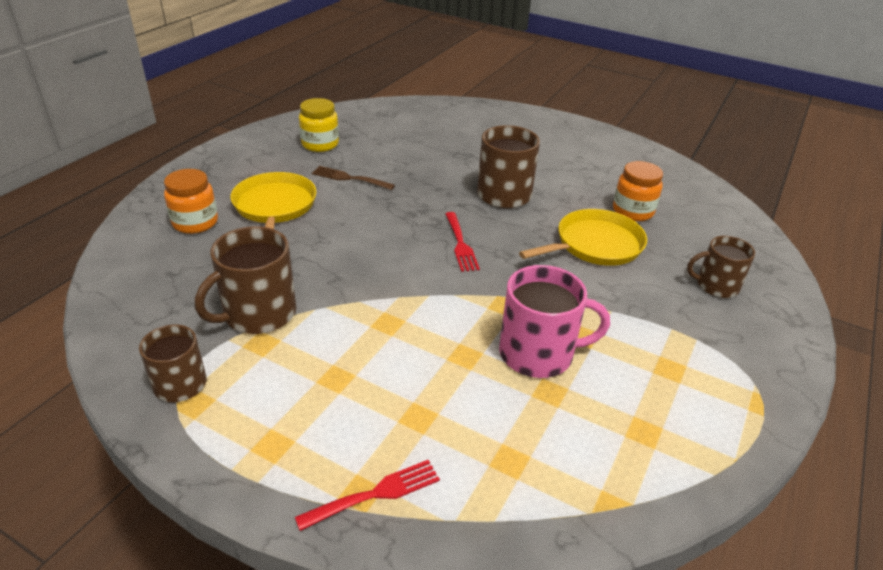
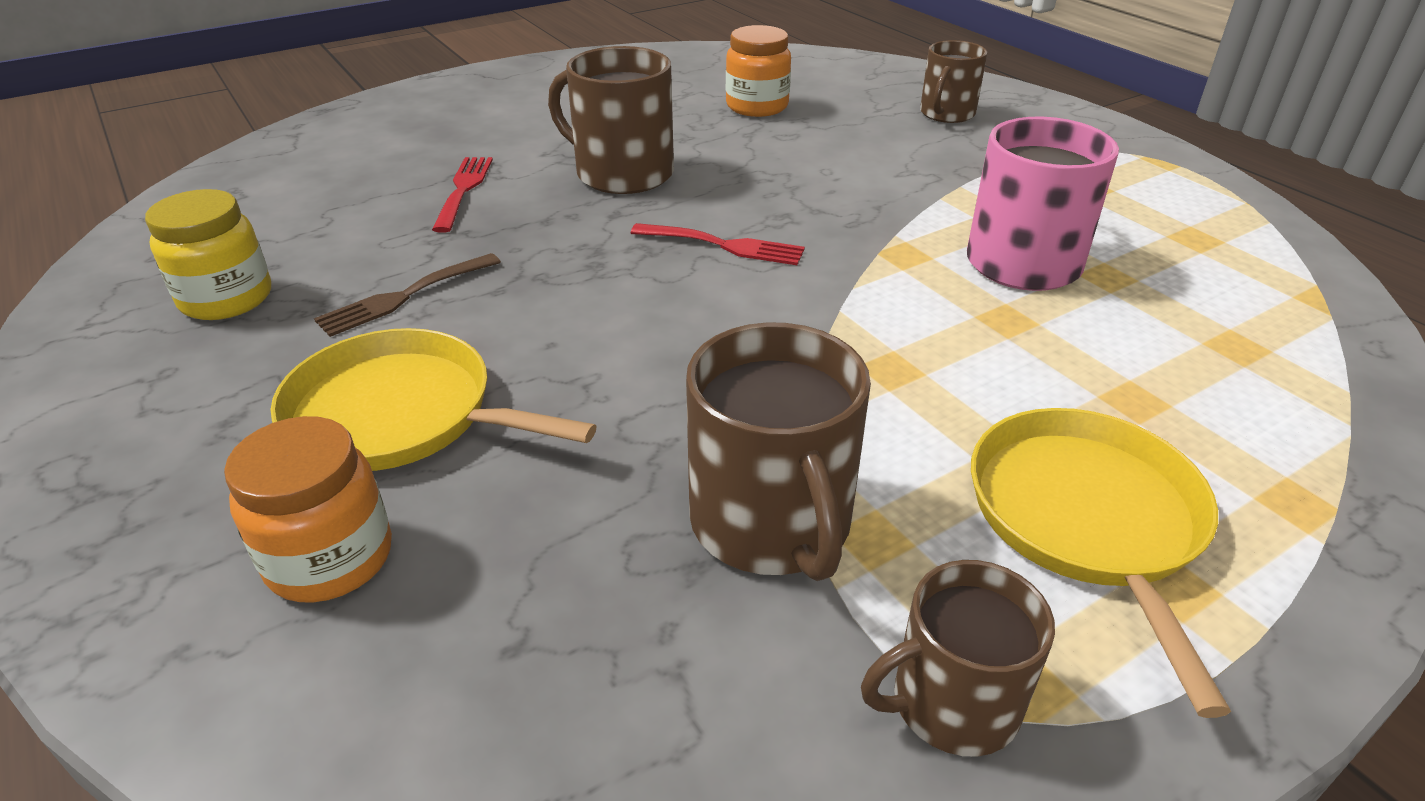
camera: 60 degrees left, 0 degrees up
(375, 494) = (1299, 488): red fork -> red fork (463, 190)
(595, 245) = (811, 152): yellow pan -> yellow pan (1087, 520)

